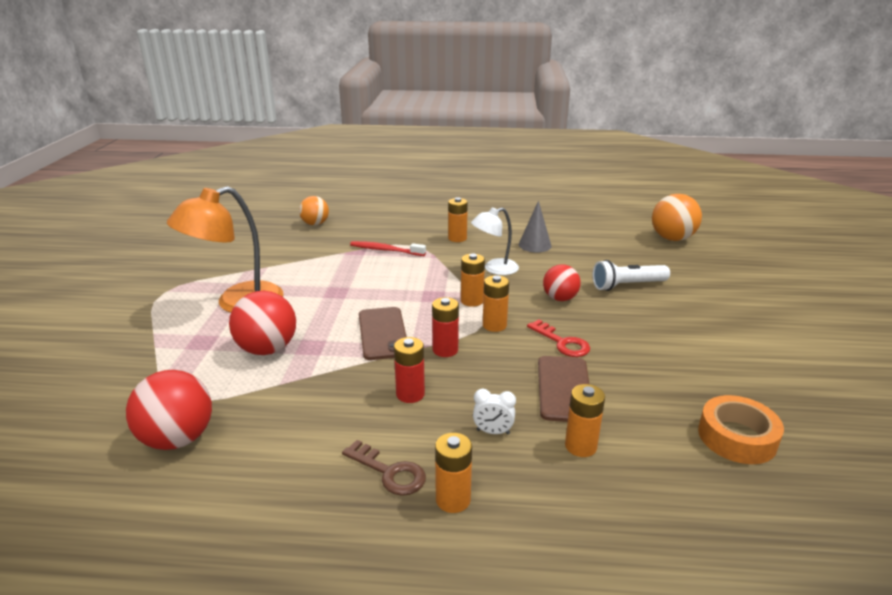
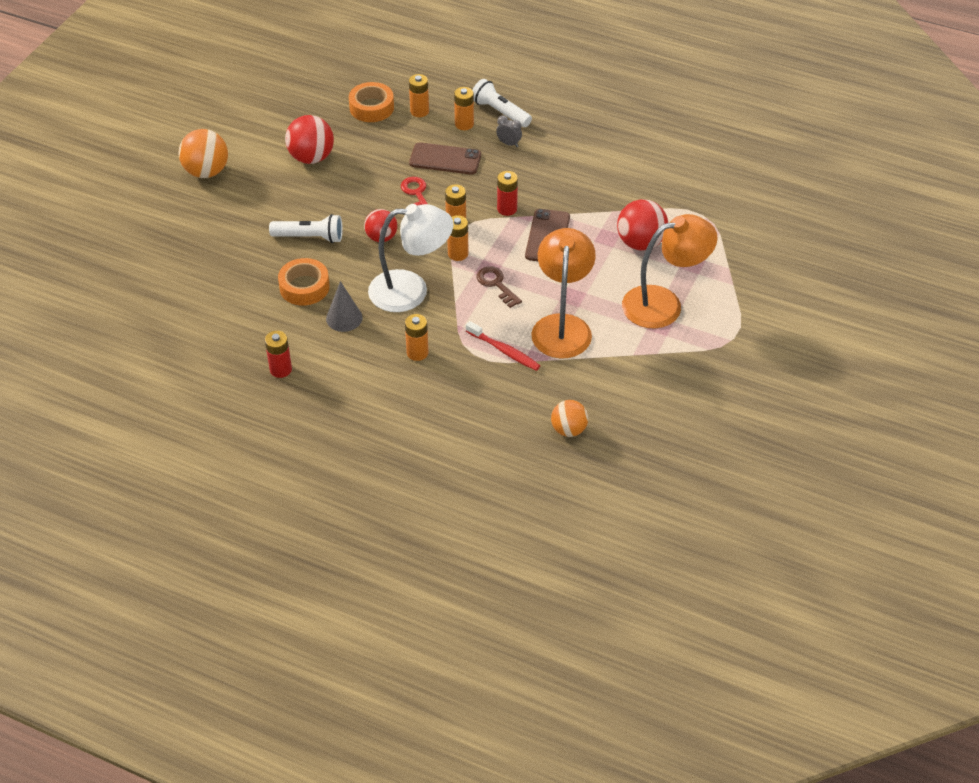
camera: 160 degrees left, 20 degrees up
(178, 439) = (700, 185): red ball -> red ball (311, 157)
(339, 271) = (562, 326): none -> orange lamp
(389, 472) = (578, 136): brown key -> brown key (496, 284)
(410, 394) = (548, 180): red battery -> red battery (281, 369)
(453, 499) = (550, 116): orange battery -> orange battery (419, 111)
(493, 432) = (509, 144): white clock -> grey clock
(494, 269) = (411, 291): white lamp -> white lamp, size x1.68
(541, 483) = (500, 112): none -> white flashlight
(564, 389) = (445, 159): brown phone -> brown phone turned 75 degrees clockwise
(588, 255) = (304, 287): none -> orange tape
(672, 238) = (194, 291): orange ball -> orange ball (206, 171)

